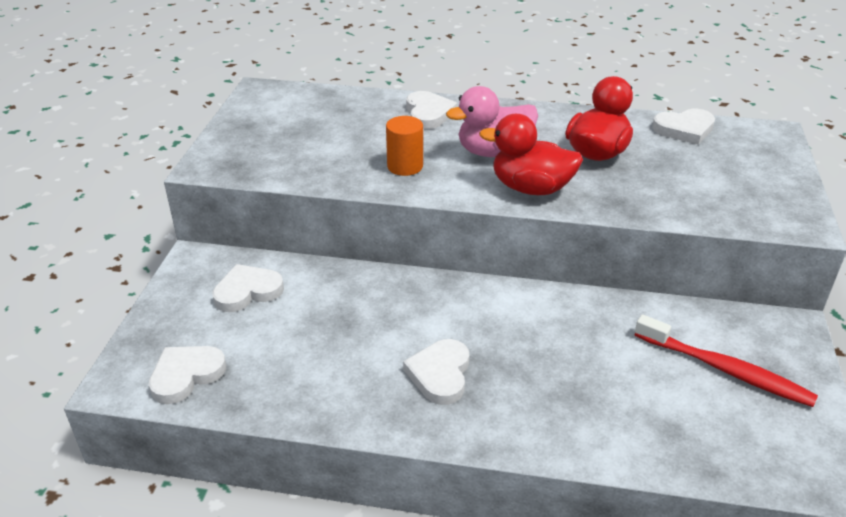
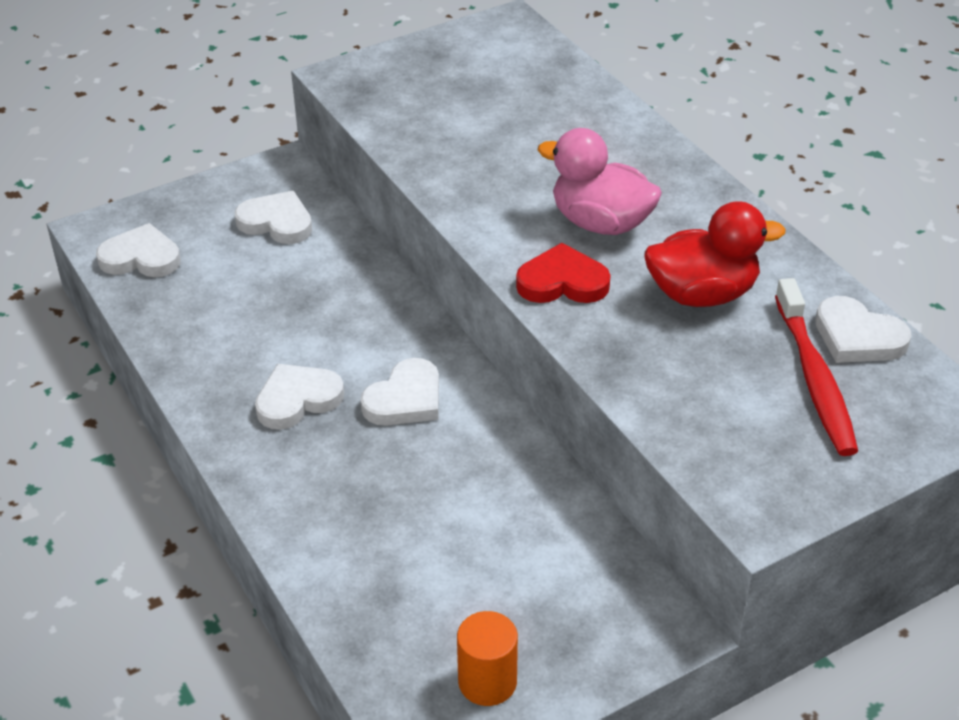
camera: 50 degrees right, 5 degrees up
(405, 166) = (493, 183): orange cylinder -> orange cylinder (487, 682)
(428, 113) = (616, 142): white heart -> white heart (405, 399)
(531, 188) = (562, 282): red duck -> red heart
(725, 369) = (526, 599): red toothbrush -> red toothbrush (815, 378)

